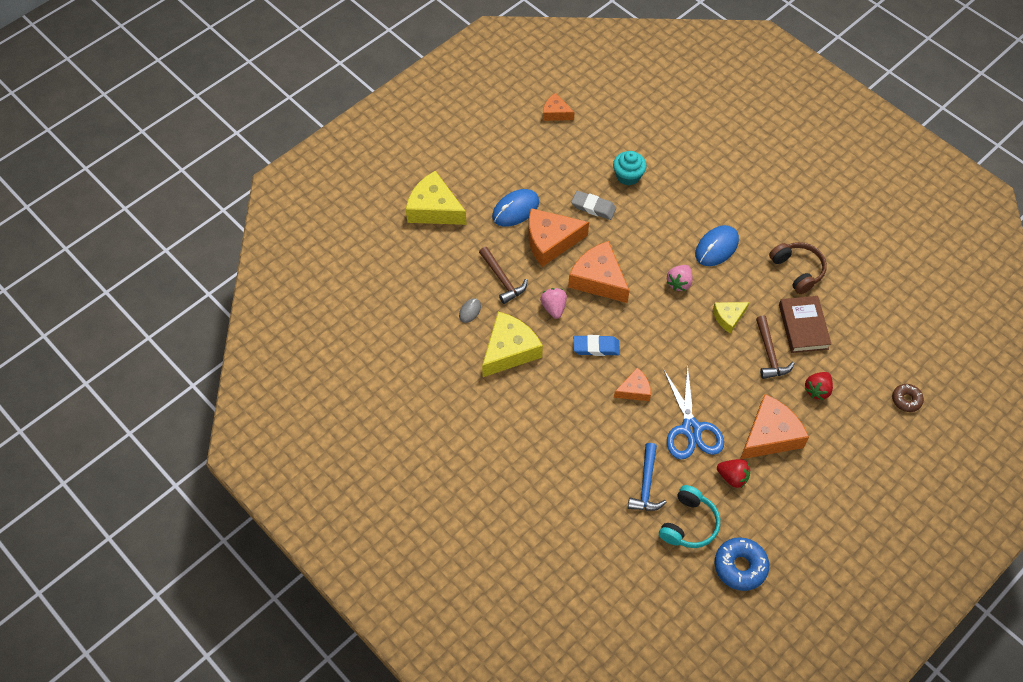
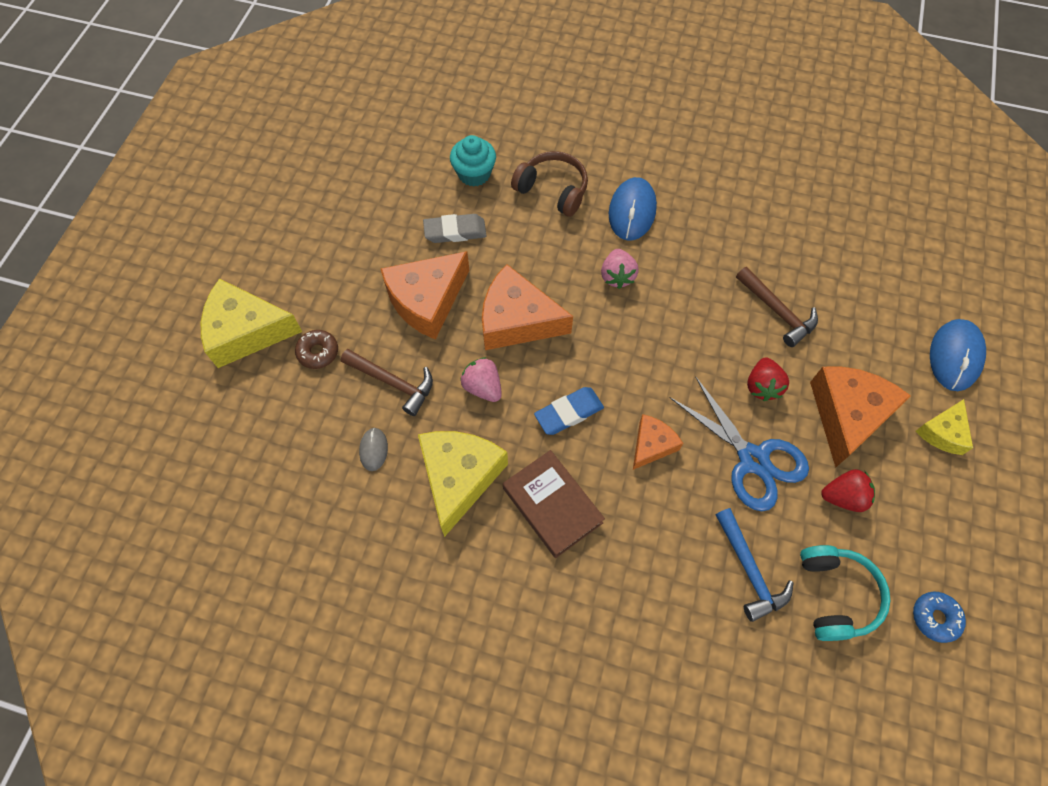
camera: 30 degrees left, 5 degrees up
(515, 209) = (357, 280): blue mouse -> blue mouse (955, 356)
(556, 113) = (339, 137): orange cheese -> none
(728, 317) = (701, 290): yellow cheese -> yellow cheese (942, 432)
(740, 566) = (935, 618): blue donut -> blue donut, size x0.61
(797, 270) = (739, 195): brown headphones -> brown headphones (552, 190)
(803, 326) = (791, 258): brown book -> brown book (552, 505)
(817, 390) = (859, 328): red strawberry -> red strawberry (762, 386)
(906, 400) = (958, 288): brown donut -> brown donut (318, 352)

